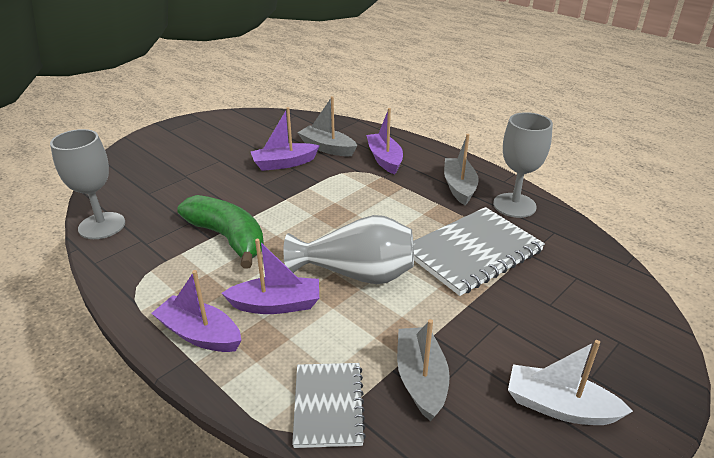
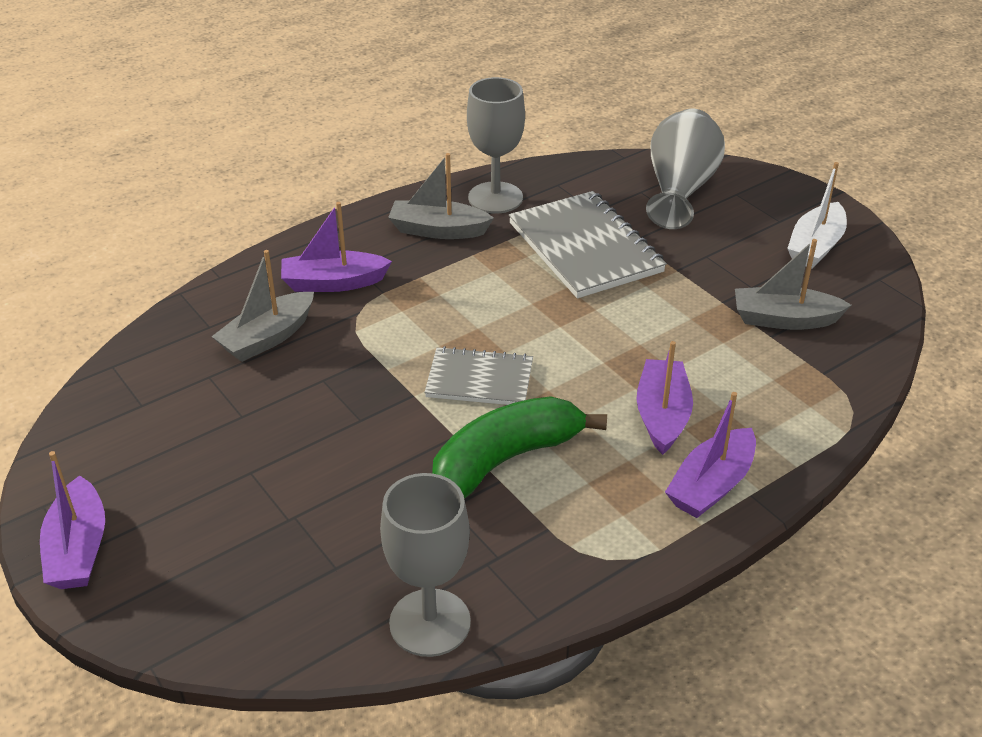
camera: 80 degrees left, 5 degrees up
(284, 163) = (299, 390): purple boat -> purple boat (78, 549)
(328, 405) = (820, 385): grey notebook -> grey notebook (479, 380)
(357, 274) = (612, 342): grey vase -> grey vase (680, 190)

